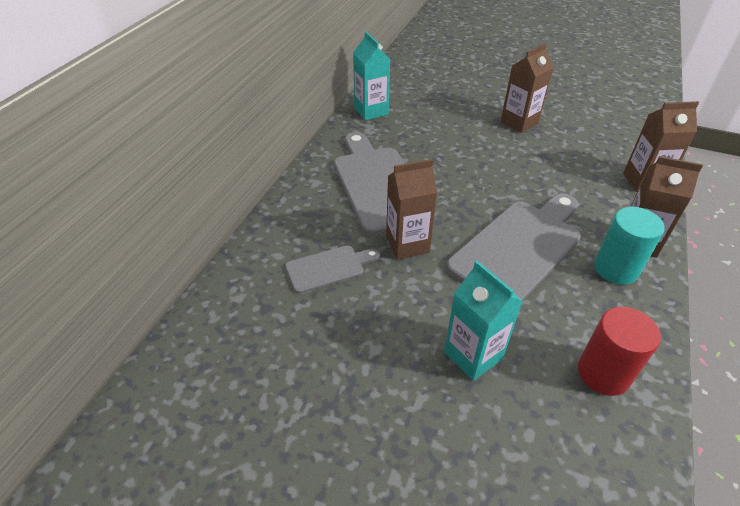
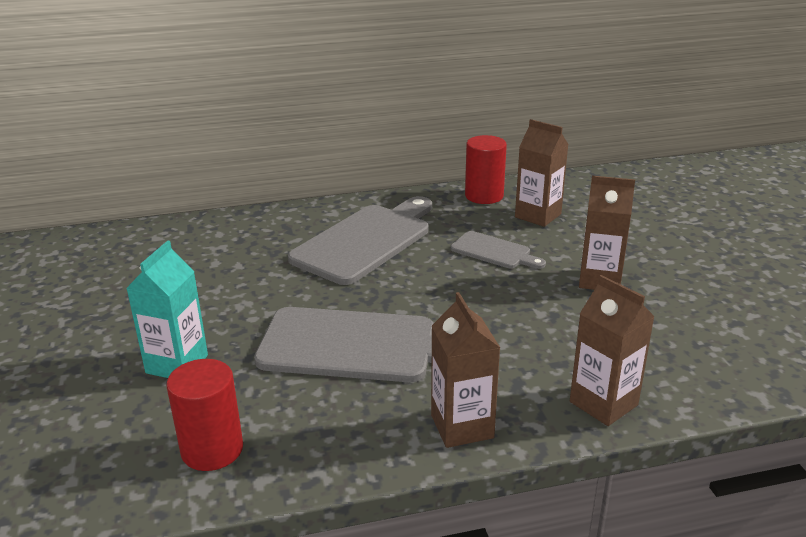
camera: 55 degrees right, 15 degrees down
(328, 268) = (224, 260): grey cutting board -> grey cutting board (494, 251)
(371, 111) = (484, 196): turquoise carton -> red cylinder
(407, 244) = (295, 284): brown carton -> brown carton (538, 216)
(616, 268) = (391, 420): turquoise cylinder -> none

